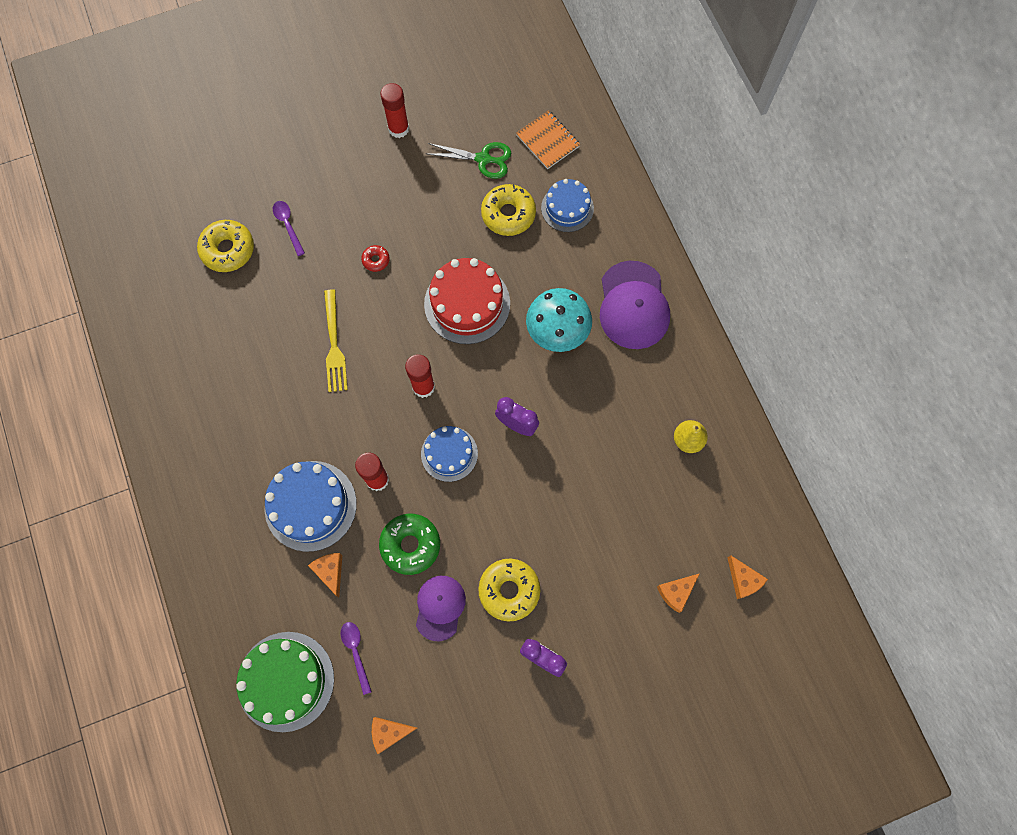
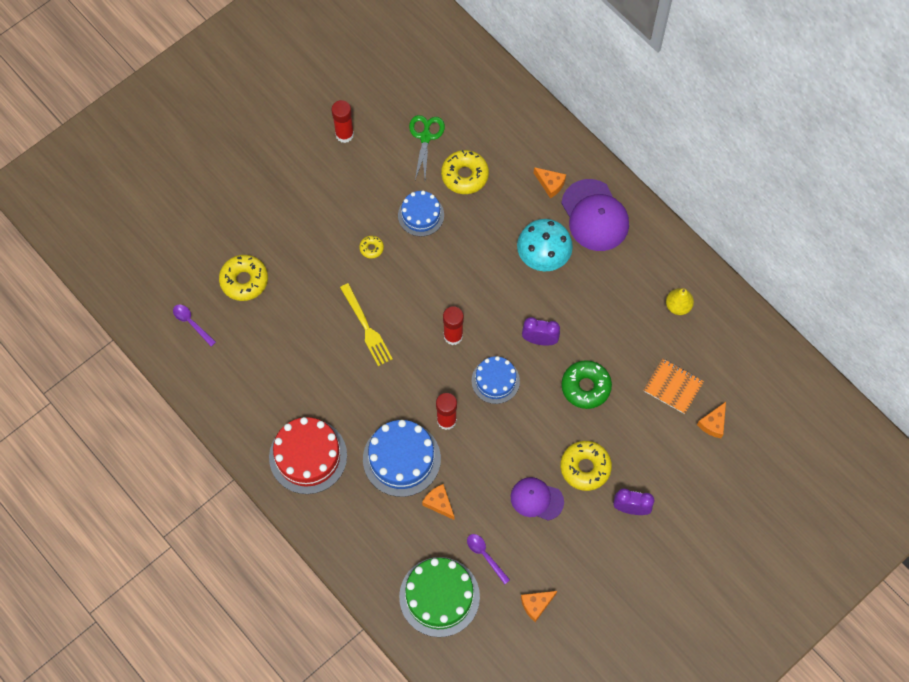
camera: 20 degrees left, 5 degrees down
(288, 225) = (286, 244): purple spoon -> purple spoon (191, 323)
(376, 260) = (371, 248): red donut -> yellow donut
(410, 545) = (494, 461): green donut -> green donut (586, 387)
(440, 607) = (536, 499): purple cap -> purple cap turned 60 degrees counterclockwise
(467, 303) = (461, 258): red cake -> red cake (308, 456)
(483, 159) = (425, 137): green scissors -> green scissors turned 75 degrees counterclockwise
(548, 141) = (472, 105): orange notebook -> orange notebook (673, 386)
(567, 208) = (510, 155): blue cake -> blue cake (421, 215)
(743, 580) = (760, 397): orange cheese -> orange cheese (550, 184)

